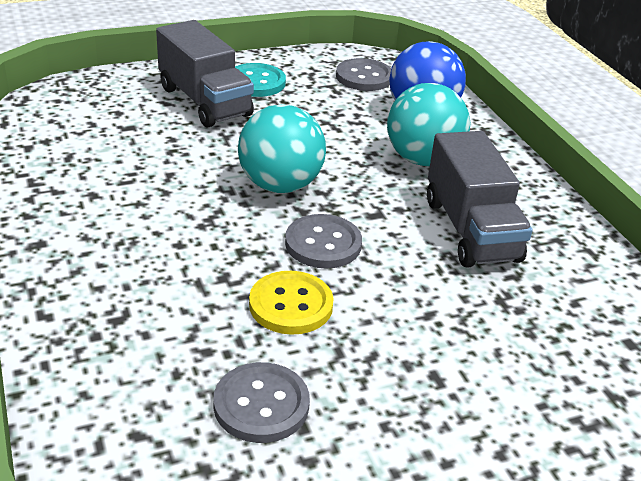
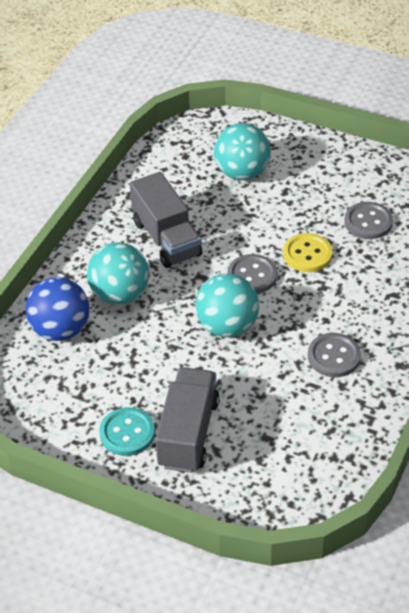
camera: 130 degrees left, 10 degrees up
(364, 77) = (43, 389): grey button -> grey button (334, 356)
(470, 230) = (166, 238): grey truck -> grey truck turned 120 degrees clockwise
(529, 367) = (242, 173): none -> turquoise ball

